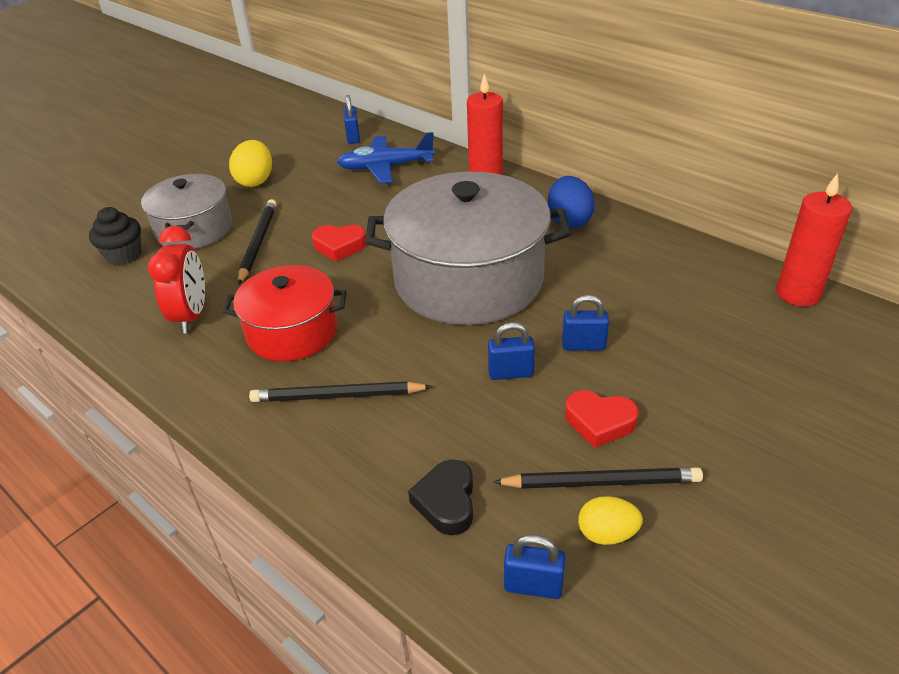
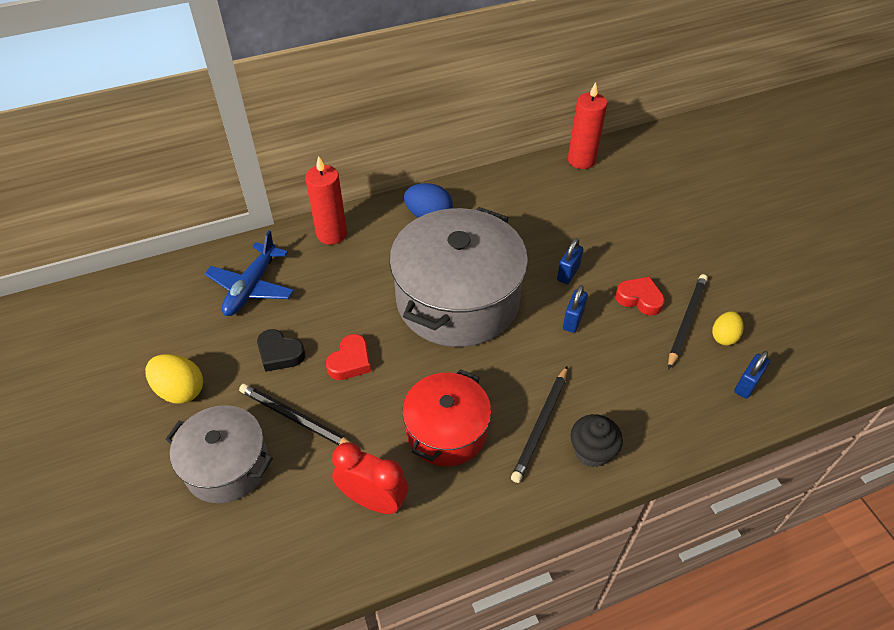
camera: 65 degrees left, 10 degrees up
(124, 255) = (223, 540): black cupcake -> black cupcake (592, 451)
(353, 137) = (172, 290): blue padlock -> none
(446, 502) = (669, 400): black heart -> black heart (280, 354)
(599, 422) = (639, 299): red heart -> red heart turned 105 degrees counterclockwise

